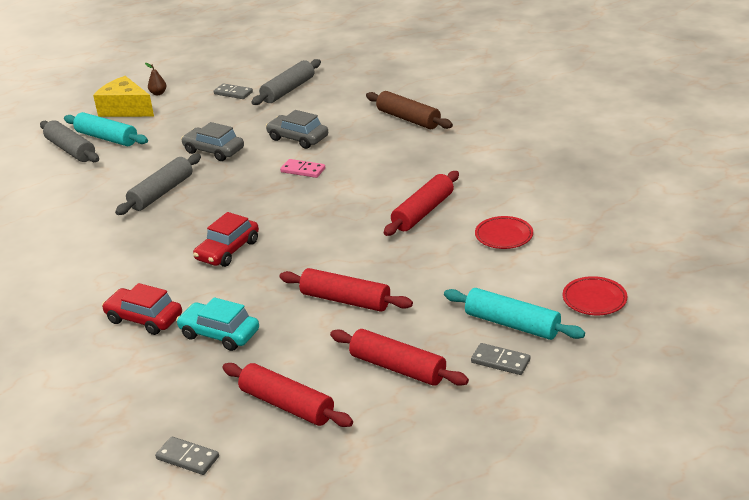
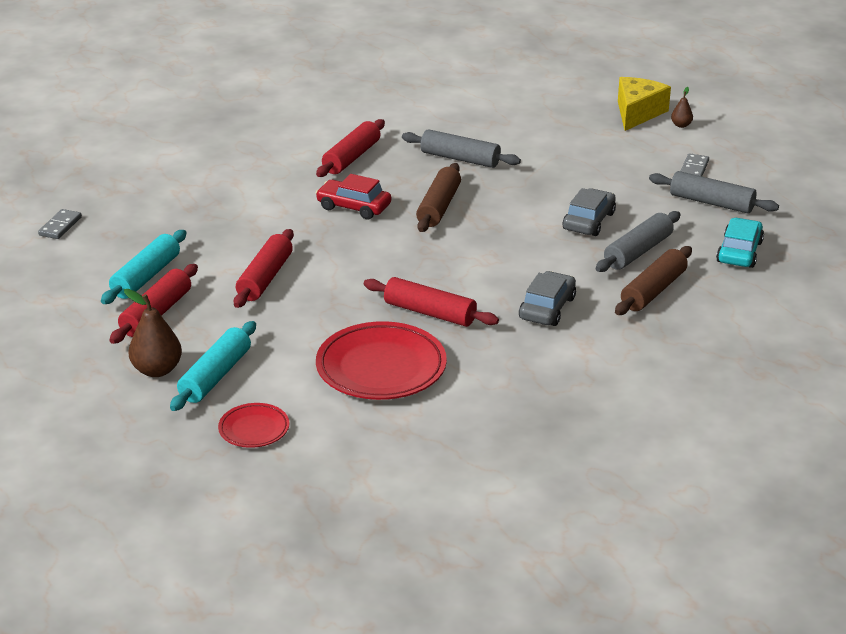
camera: 80 degrees right, 0 degrees up
(71, 150) = (541, 99): grey rolling pin -> grey rolling pin (638, 252)
(107, 138) = (569, 113): turquoise rolling pin -> turquoise rolling pin (146, 277)
(144, 318) = (245, 181): red car -> none
(214, 151) = (551, 175): grey car -> grey car (547, 308)
(219, 334) = (219, 219): turquoise car -> turquoise car (739, 252)
(246, 205) = (439, 207): none -> brown rolling pin
(287, 405) = (115, 262): red rolling pin -> red rolling pin (351, 157)
(303, 170) = (515, 231): pink domino -> none
(500, 361) = (157, 370): grey domino -> brown pear
(504, 236) = (381, 368): red plate -> red plate, size x1.94

